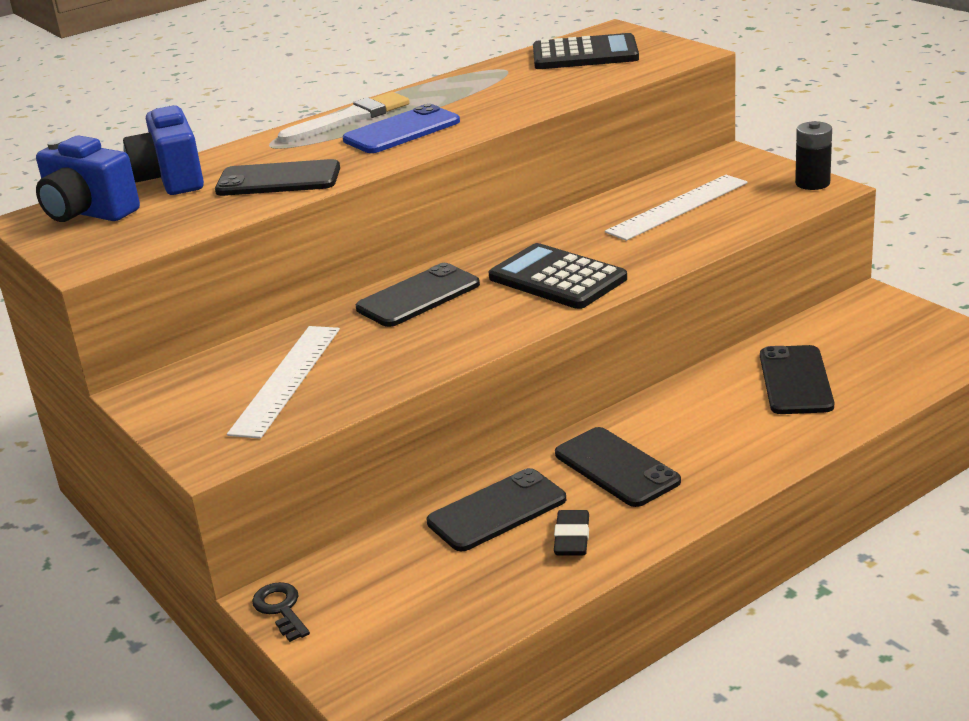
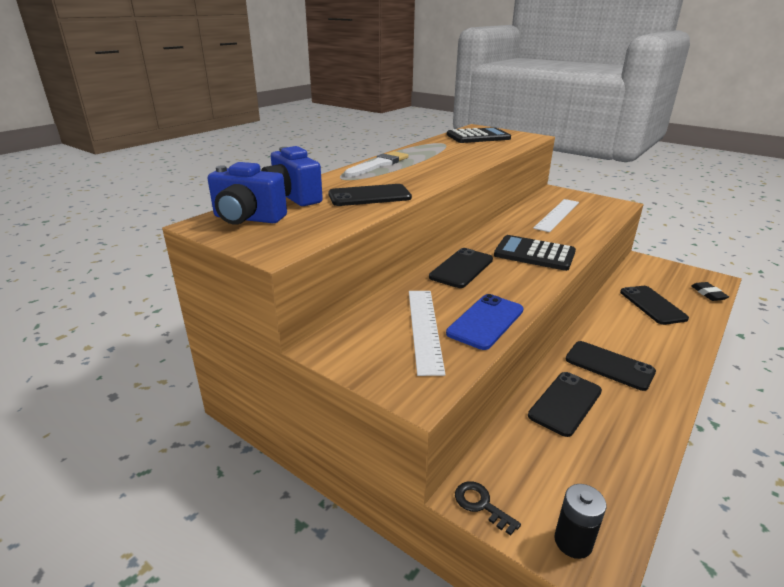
camera: 20 degrees left, 0 degrees up
(402, 131) = (419, 170): blue phone -> blue phone (485, 321)
(572, 538) = (628, 417): black eraser -> black eraser (708, 294)
(812, 183) = (611, 202): black battery -> black battery (573, 542)

